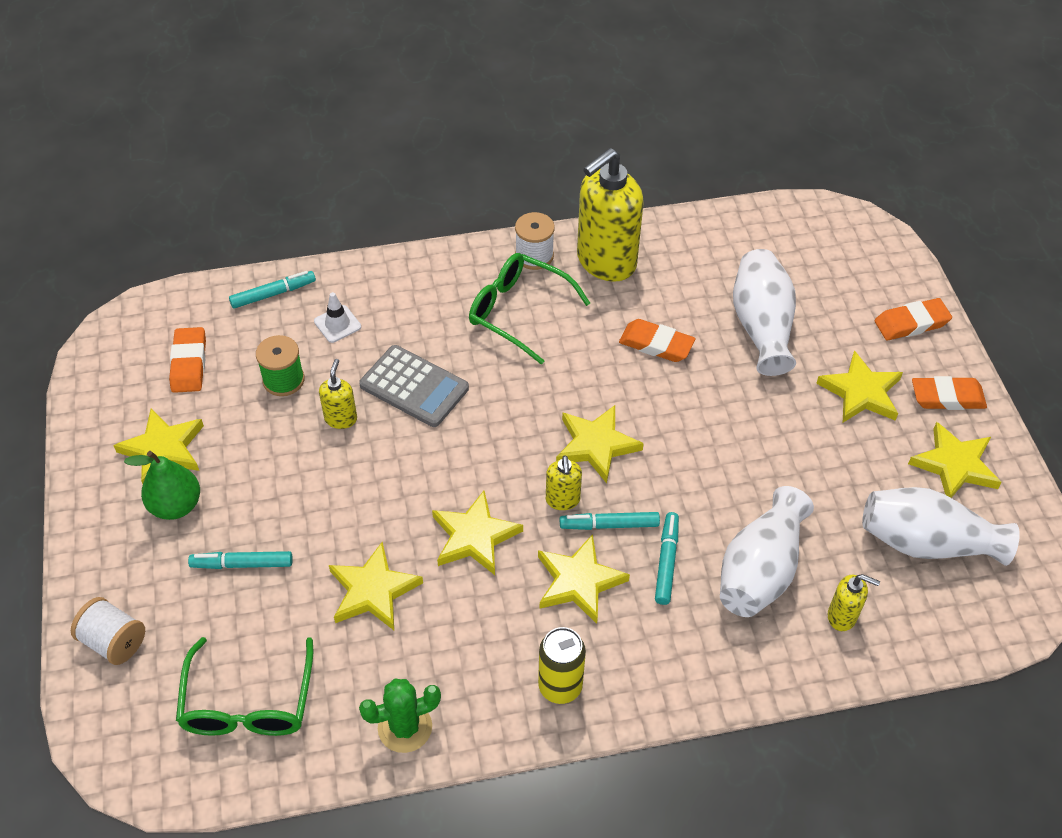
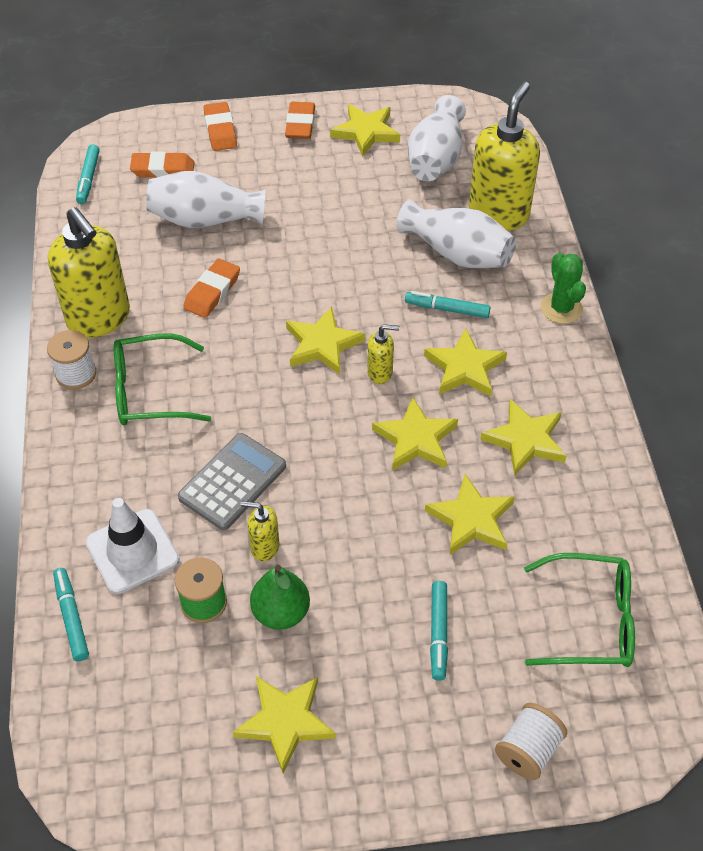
camera: 85 degrees left, 0 degrees up
(176, 505) = (362, 702): green pear -> green pear (281, 612)
(189, 363) = (162, 703): orange eraser -> orange eraser (163, 169)
(337, 324) = (132, 551): white traffic cone -> white traffic cone, size x1.81
(405, 727) = (607, 496): green cactus -> green cactus (561, 308)
(518, 312) = (150, 391): green glasses -> green glasses turned 45 degrees clockwise
(560, 686) = (564, 387): yellow can -> none
(609, 525) = (408, 343): turquoise marker -> turquoise marker (88, 178)
(842, 616) = (498, 214): yellow soap dispenser -> yellow soap dispenser, size x2.19
(861, 392) = (288, 170): yellow star -> yellow star (525, 440)

